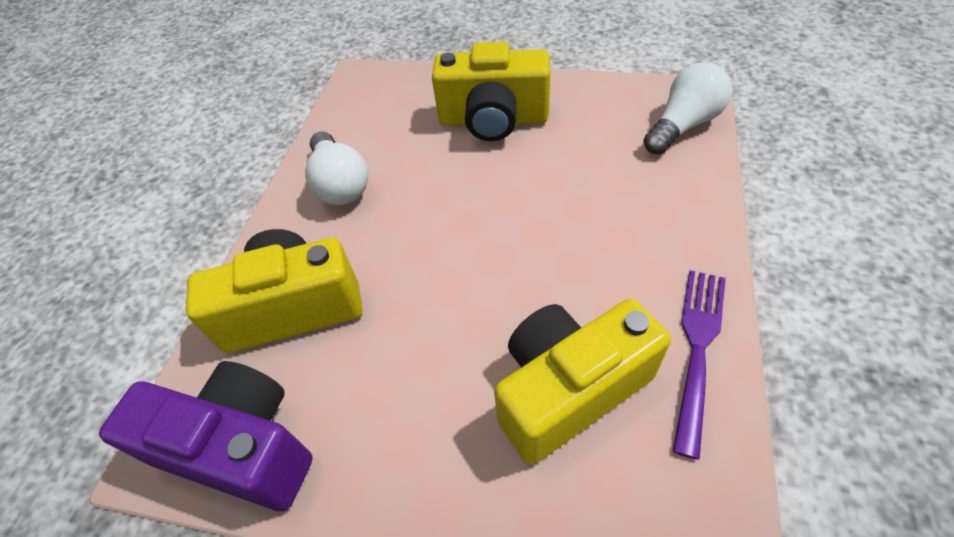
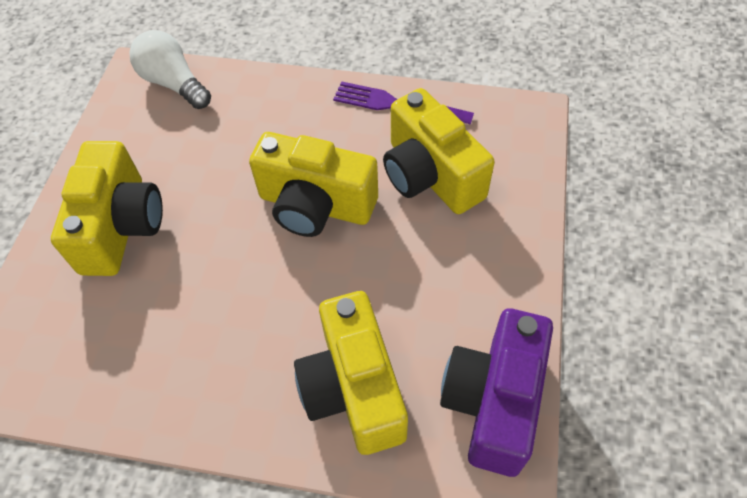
camera: 95 degrees left, 5 degrees up
(340, 184) = (186, 373): white light bulb -> none
(517, 263) = (315, 205): none -> yellow camera

